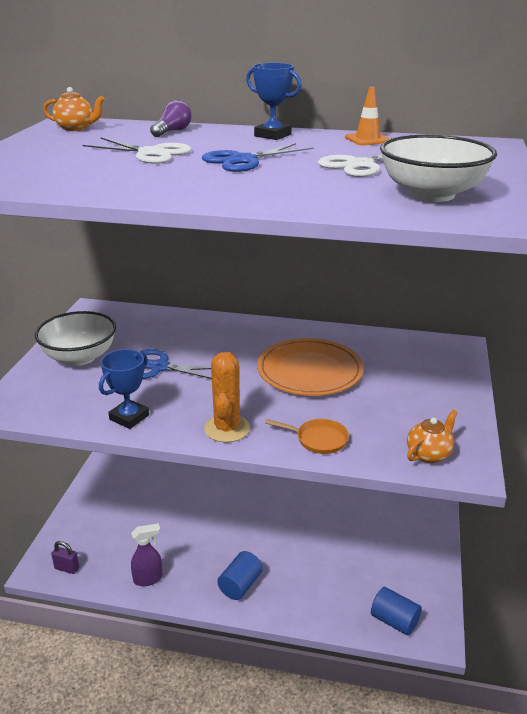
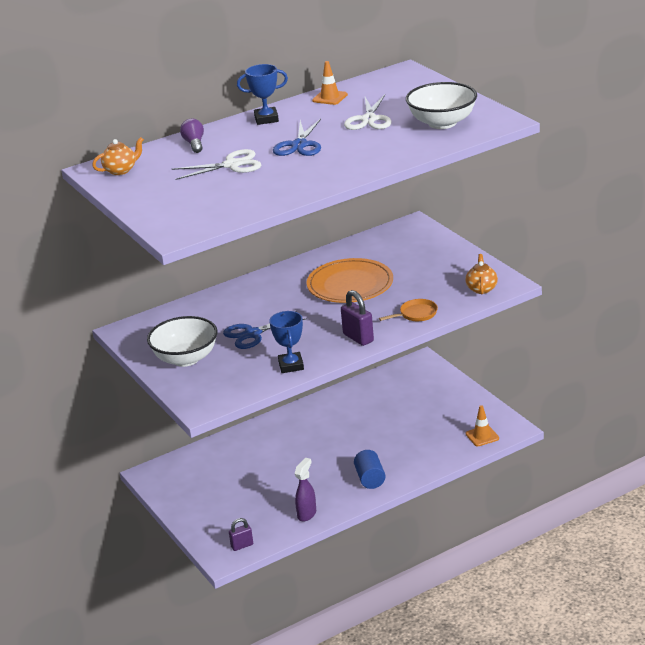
camera: 40 degrees left, 0 degrees up
(227, 429) = (358, 338): orange cactus -> purple padlock
(394, 621) = (482, 436): blue cylinder -> orange traffic cone

